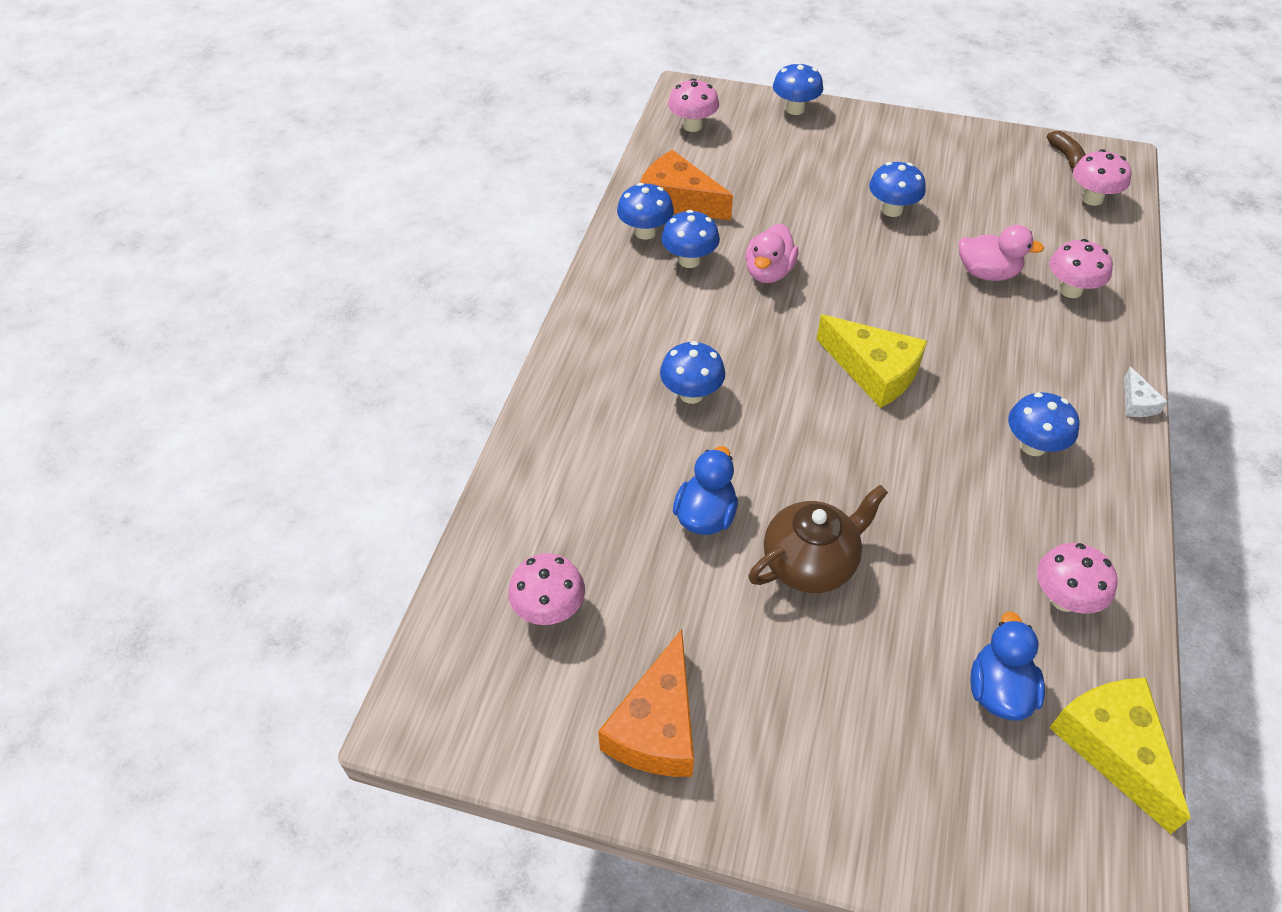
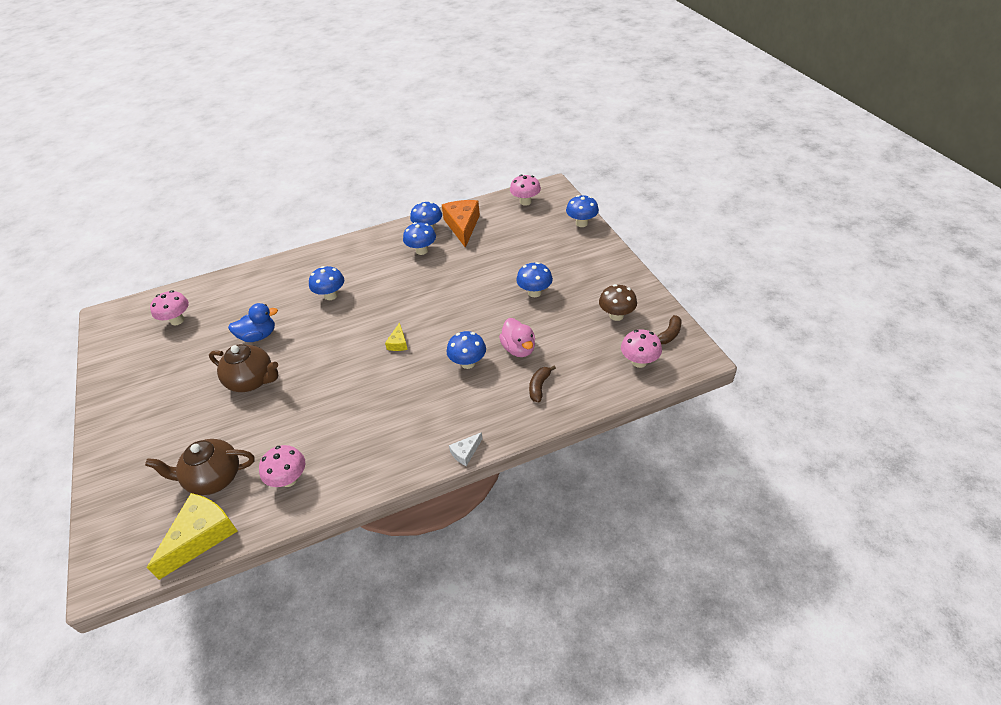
camera: 55 degrees right, 5 degrees down
(657, 726) = (134, 378): orange cheese -> none
(768, 272) = (438, 277): pink duck -> none
(874, 371) = (398, 343): yellow cheese -> yellow cheese, size x0.48
(998, 173) = (616, 315): none -> brown mushroom
(998, 690) = (213, 478): blue duck -> brown teapot
(1033, 446) = (392, 423): blue mushroom -> blue mushroom (468, 363)
(1070, 290) = (539, 387): pink mushroom -> brown banana

